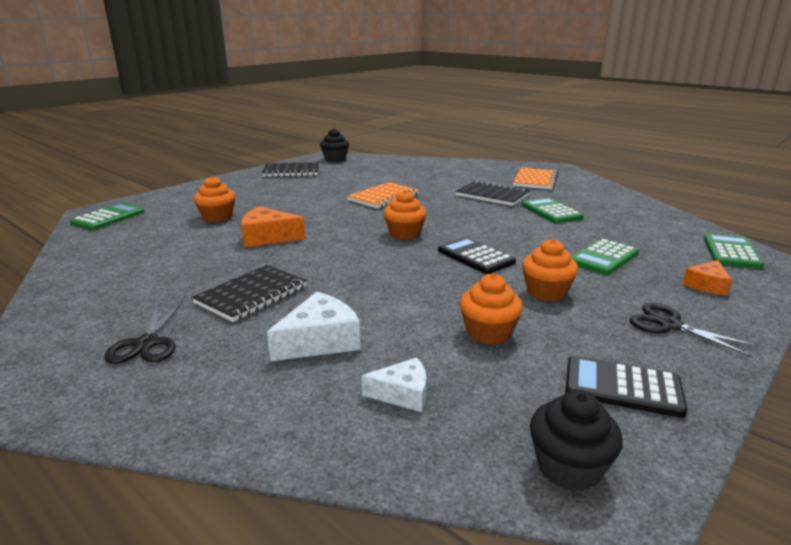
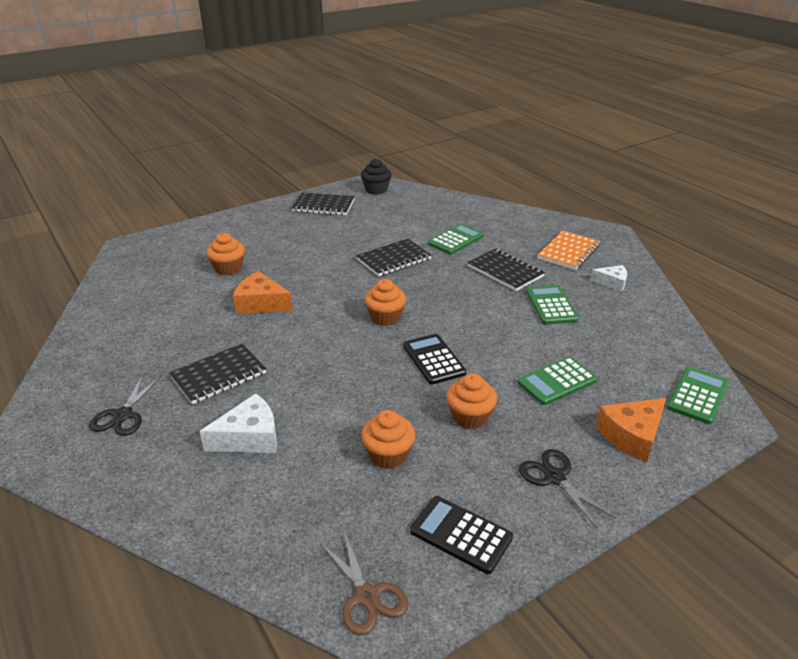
camera: 15 degrees right, 10 degrees up
(108, 218) = (137, 256): green calculator -> green calculator (456, 240)
(383, 197) = (393, 259): orange notebook -> black notebook
(402, 394) = (285, 504): white cheese -> white cheese (612, 282)
(569, 467) = (367, 596): black cupcake -> brown scissors
(707, 285) = (632, 436): orange cheese -> orange cheese, size x1.57

